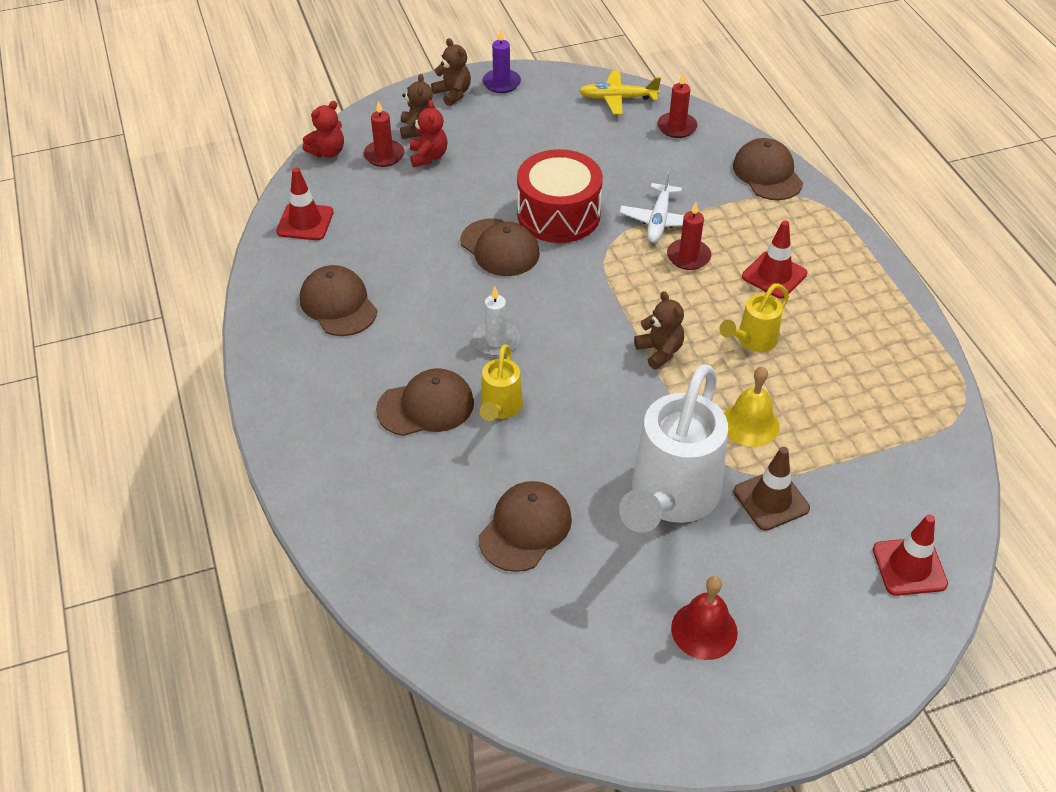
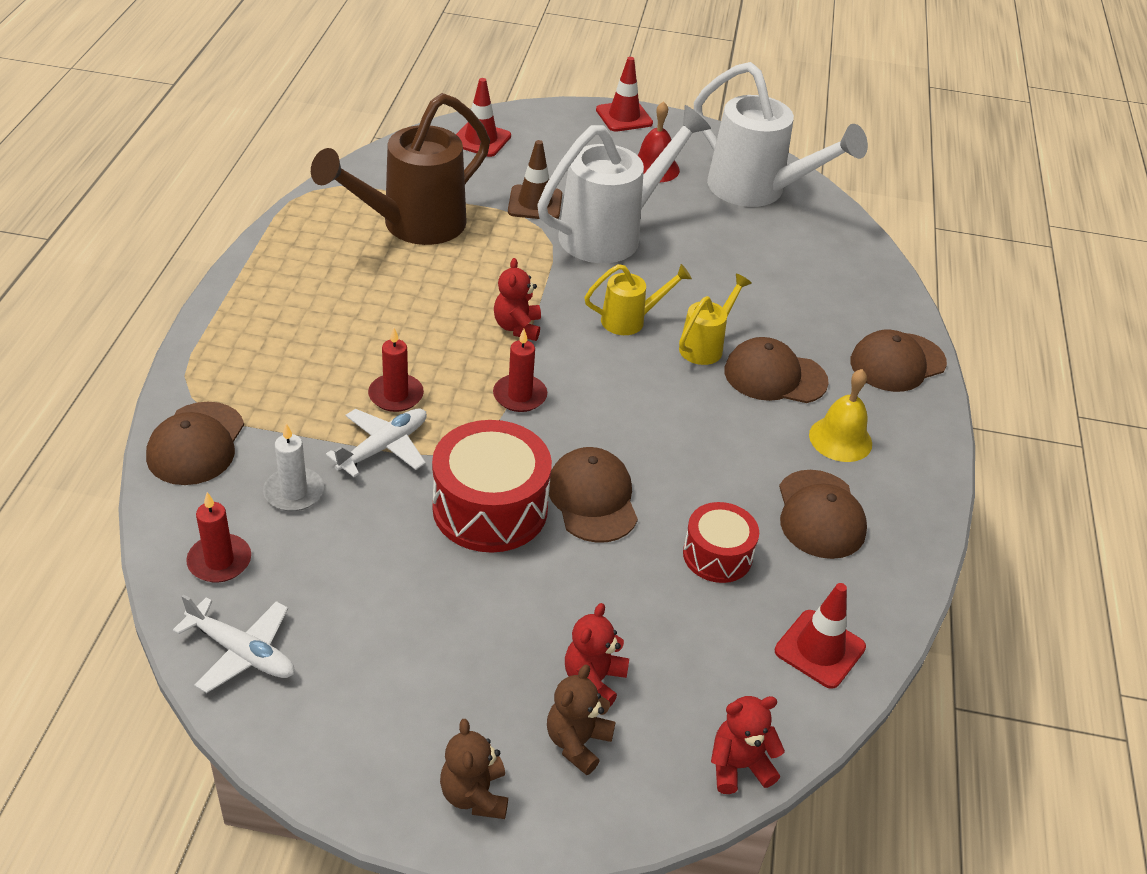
camera: 155 degrees left, 5 degrees down
(384, 155) = (656, 715): red candle -> red candle (519, 396)
(396, 248) = (717, 555): none -> red drum
(496, 341) = (668, 403): white candle -> white candle (294, 492)
(501, 83) = (381, 779): purple candle -> none
(525, 528) = (741, 262): brown cap -> brown cap (897, 362)
(569, 657) = (758, 191): none -> white watering can
(618, 98) = (241, 652): yellow plane -> white plane
(660, 351) = (517, 327): brown teddy bear -> red teddy bear
(750, 424) = (497, 248): yellow bell -> yellow bell (840, 439)
(752, 341) = (424, 299): yellow watering can -> yellow watering can (631, 320)
(774, 275) = (333, 340): red traffic cone -> red traffic cone (624, 117)
(842, 410) = (411, 226): none -> brown watering can

